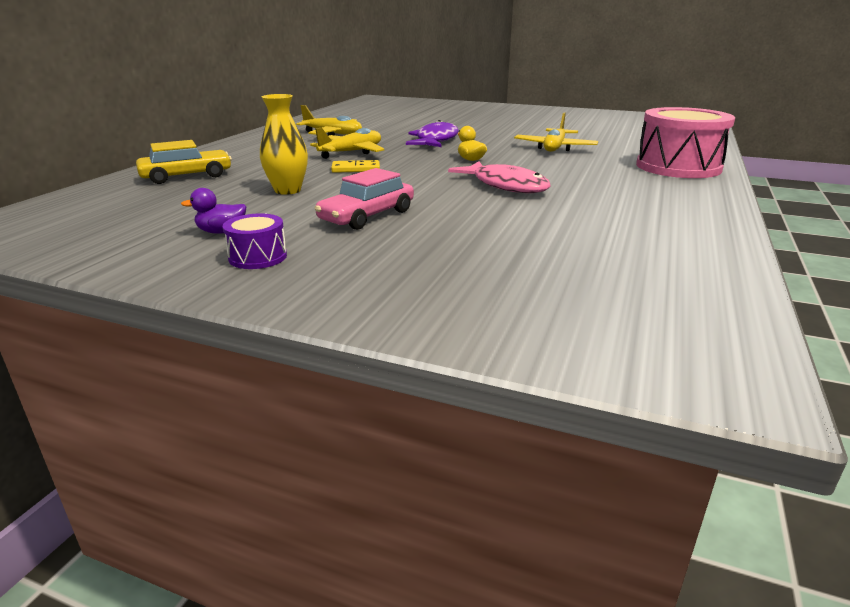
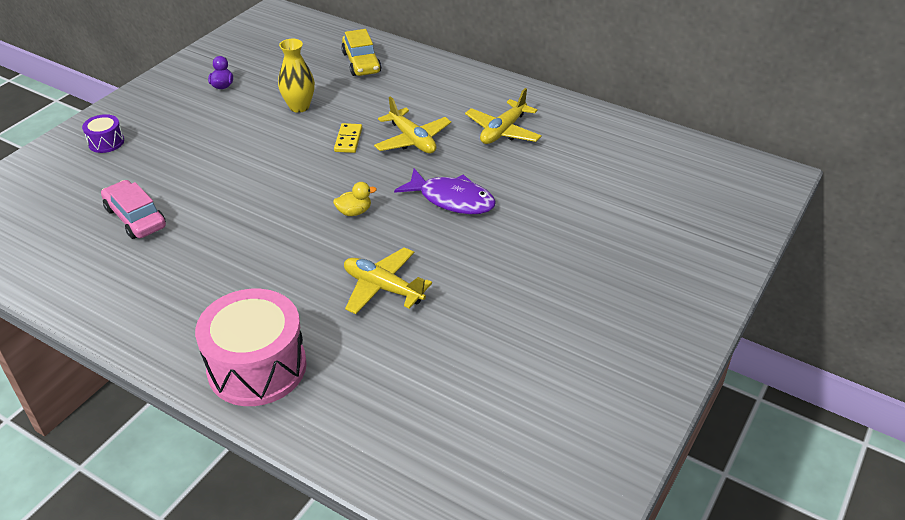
camera: 100 degrees right, 15 degrees up
(258, 257) = (172, 99): purple drum -> purple drum (106, 142)
(367, 216) = (219, 139): pink car -> pink car (135, 217)
(506, 186) = (254, 217): pink fish -> none

